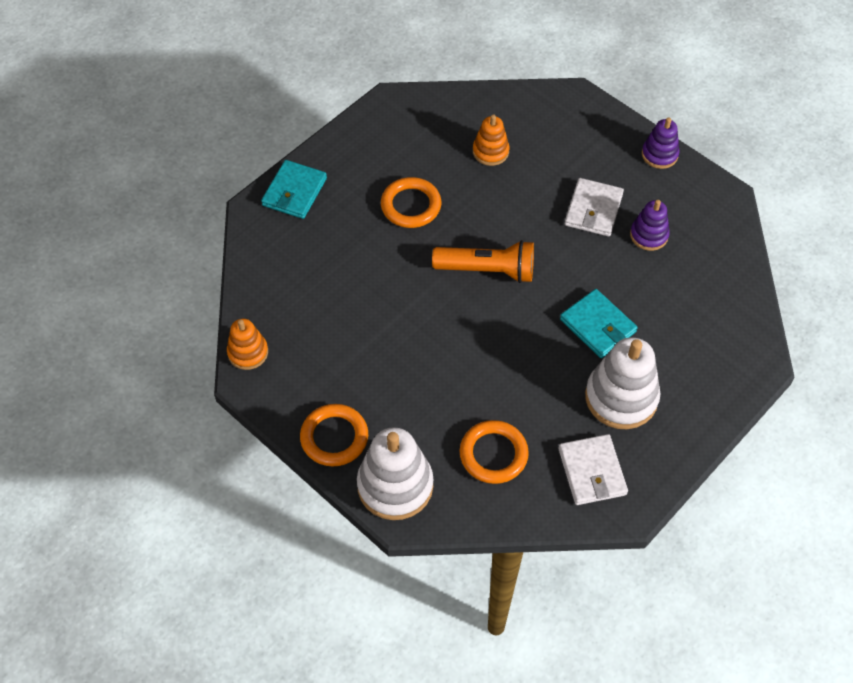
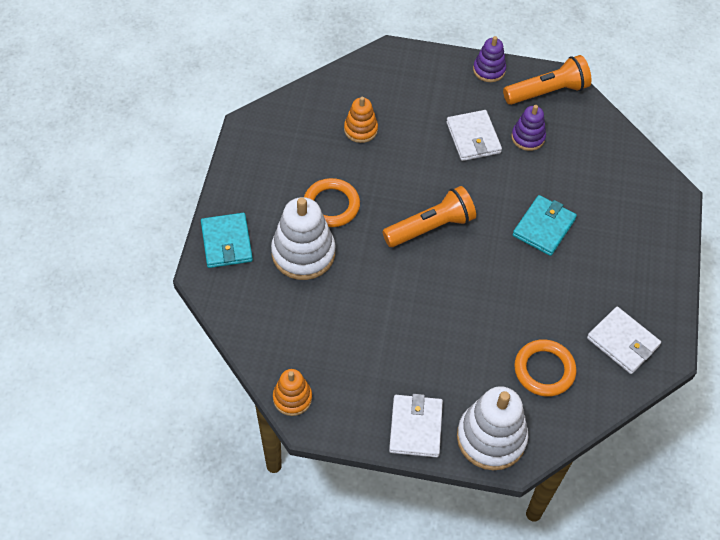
camera: 35 degrees left, 0 degrees up
(334, 437) = (415, 427): orange ring -> white wallet
(598, 325) = (543, 227): turquoise wallet -> turquoise wallet turned 75 degrees counterclockwise
(621, 397) = (601, 274): white stacking toy -> white stacking toy (303, 253)
(704, 202) = (547, 92): none -> orange flashlight

